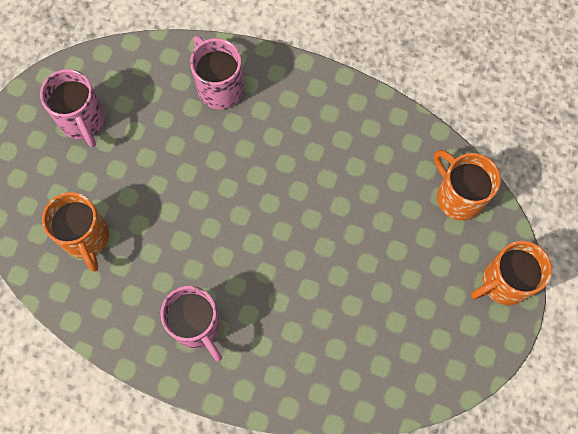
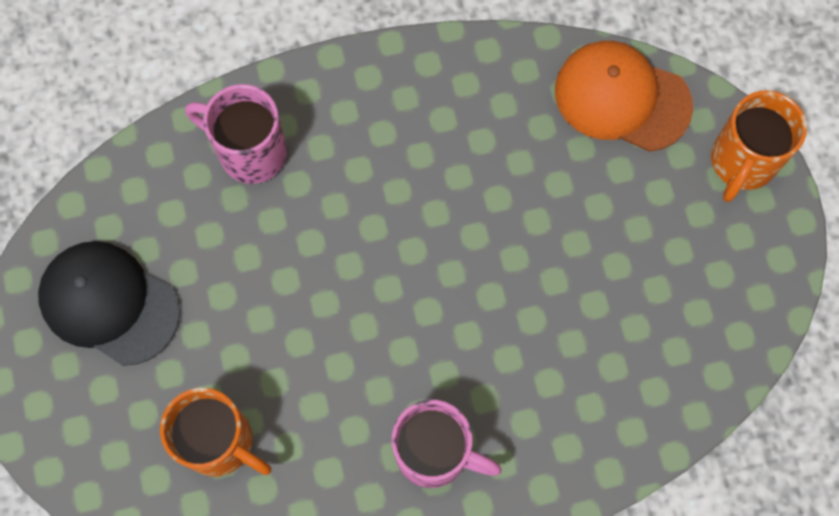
camera: 35 degrees left, 0 degrees up
(83, 121) = (109, 303): pink mug -> black cap
(458, 196) = (622, 98): orange mug -> orange cap

